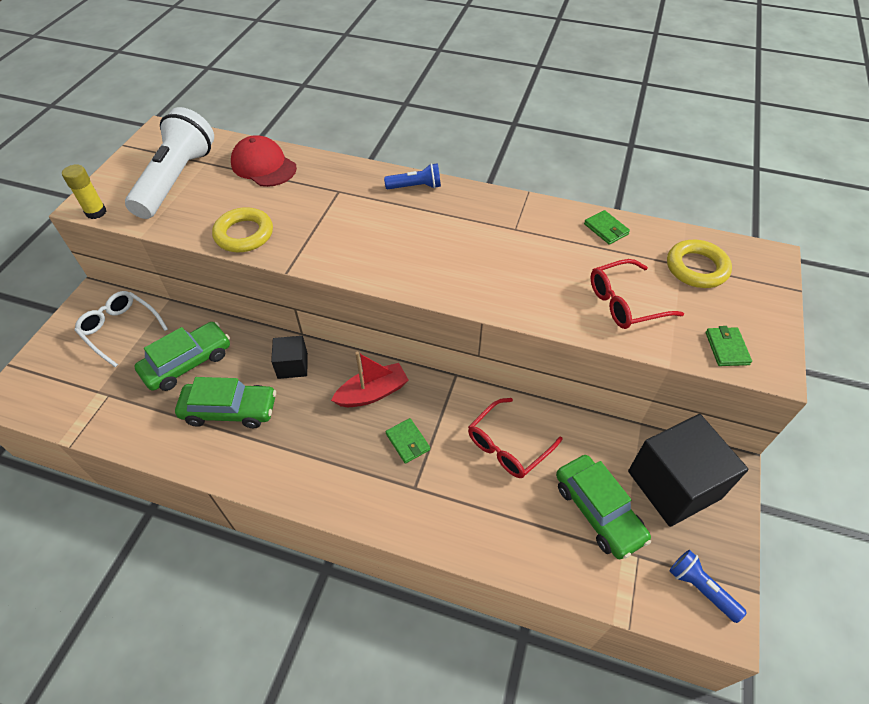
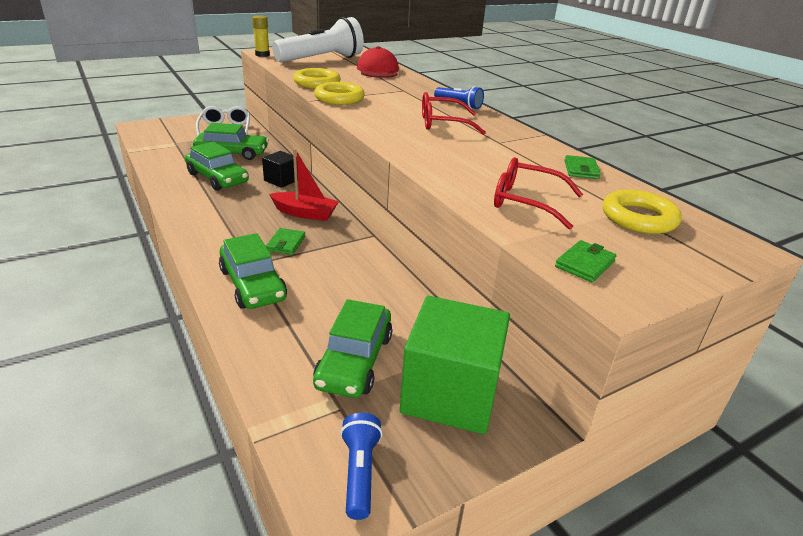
camera: 40 degrees right, 20 degrees down
(306, 249) = (339, 98): none -> yellow ring
(447, 507) = (253, 285): none -> green car
(508, 445) = (348, 285): red glasses -> red glasses (443, 123)
(674, 485) = (450, 393): black cube -> green cube

